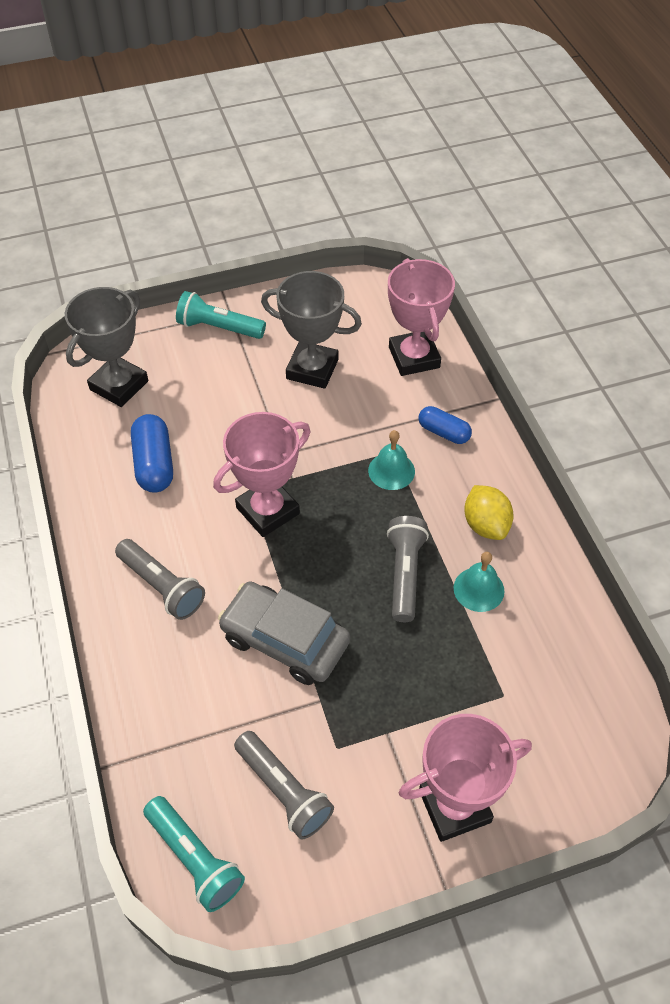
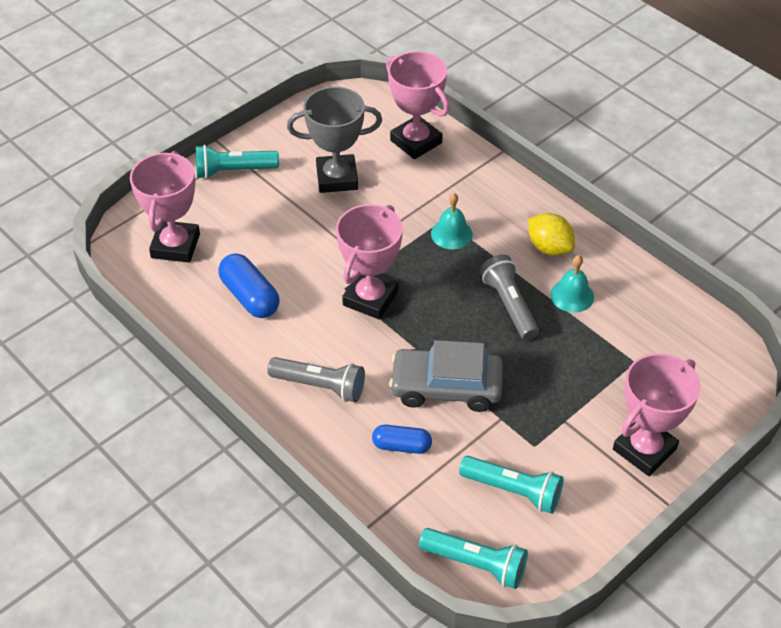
camera: 25 degrees left, 5 degrees down
(119, 385) = (175, 246): grey trophy -> pink trophy
(283, 791) = (513, 491): grey flashlight -> turquoise flashlight
(443, 432) = (475, 191): blue capsule -> blue capsule (401, 446)

